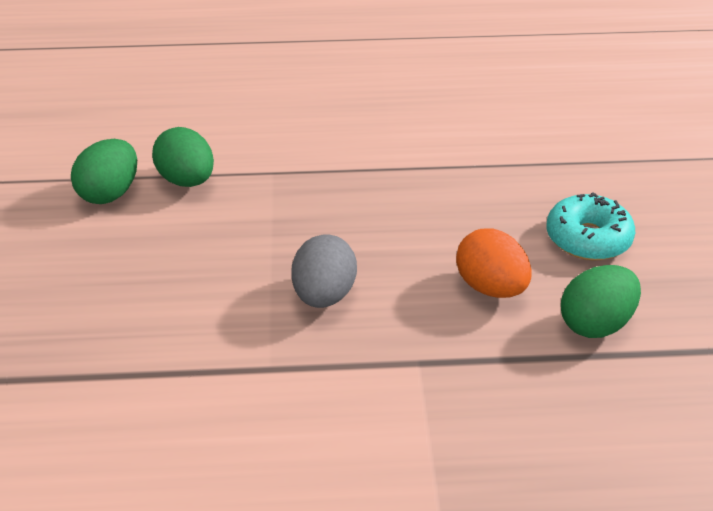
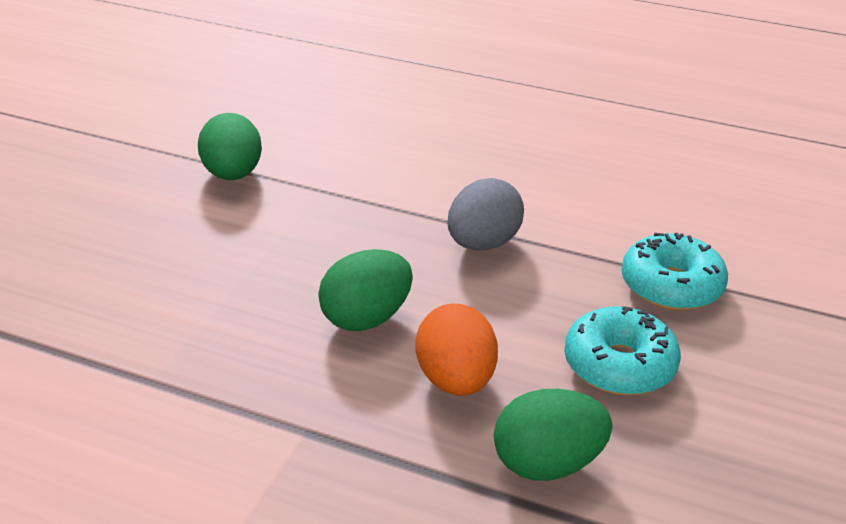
camera: 25 degrees right, 5 degrees down
(110, 193) = (152, 166): green egg -> green egg (366, 318)
(324, 295) = (268, 327): grey egg -> grey egg (483, 244)
(578, 170) = (671, 286): none -> turquoise donut

